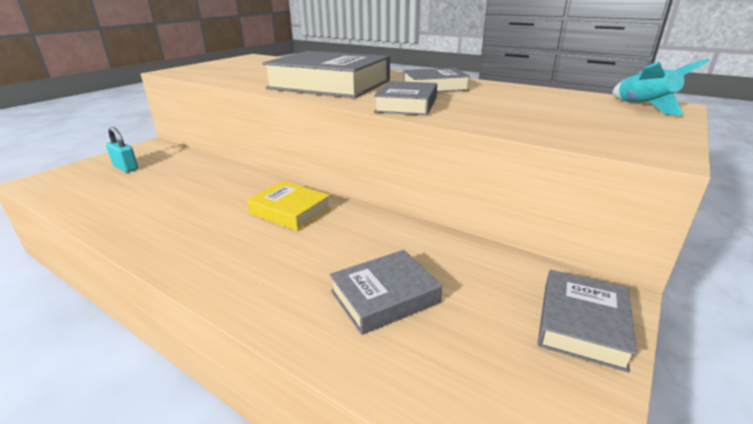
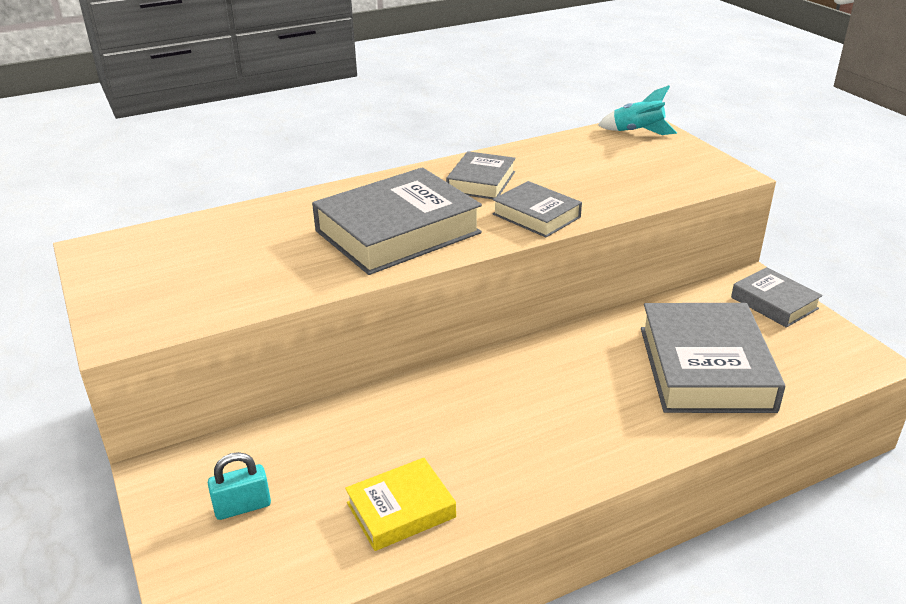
camera: 60 degrees left, 5 degrees up
(290, 211) = (524, 381): yellow book -> yellow book (401, 510)
(384, 297) = (705, 368): grey book -> grey book, size x1.84

